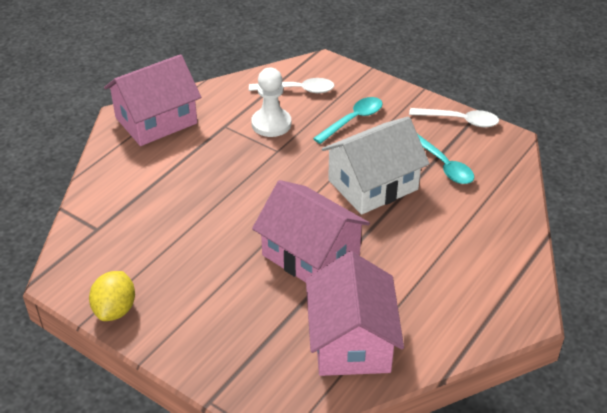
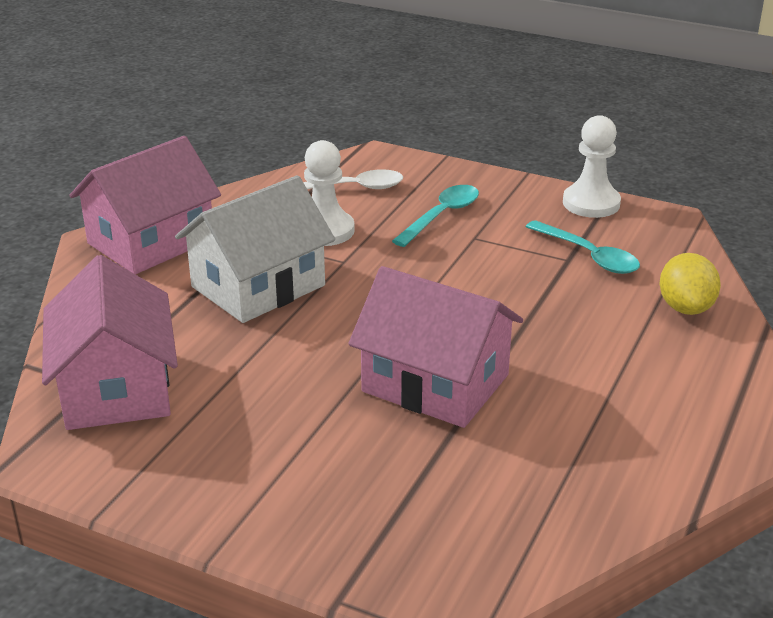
camera: 10 degrees left, 10 degrees down
(115, 309) = (148, 490): yellow lemon -> yellow lemon (685, 308)
(351, 341) = (535, 488): pink house -> pink house (116, 388)
(373, 185) = (497, 288): white house -> white house (258, 286)
(460, 120) = (591, 203): white spoon -> white pawn

